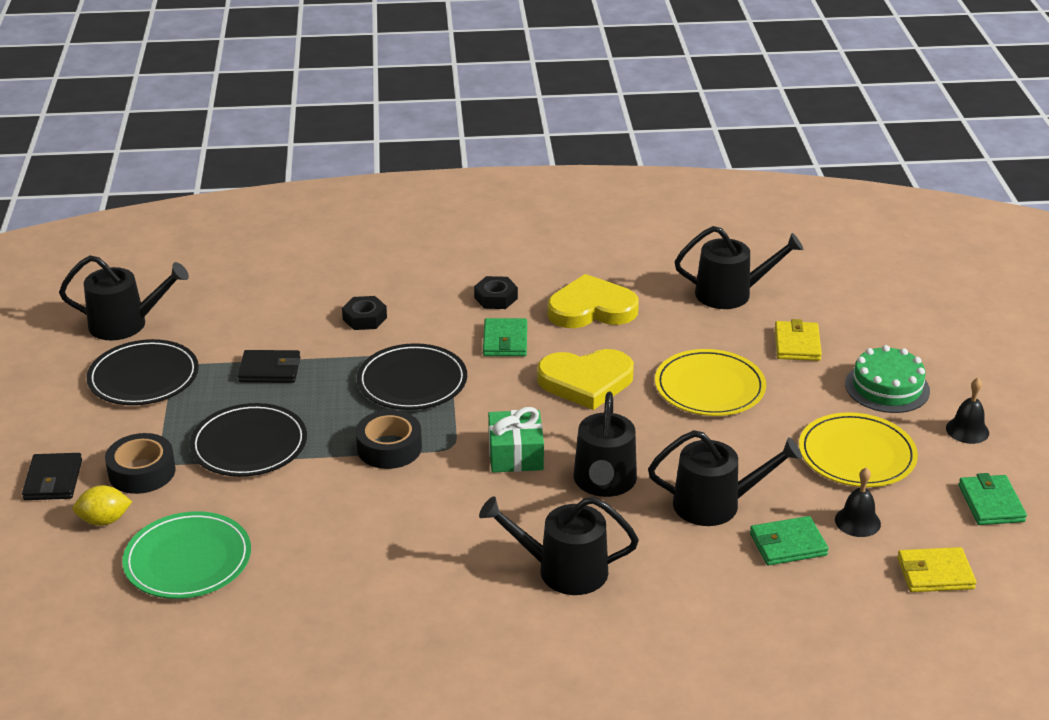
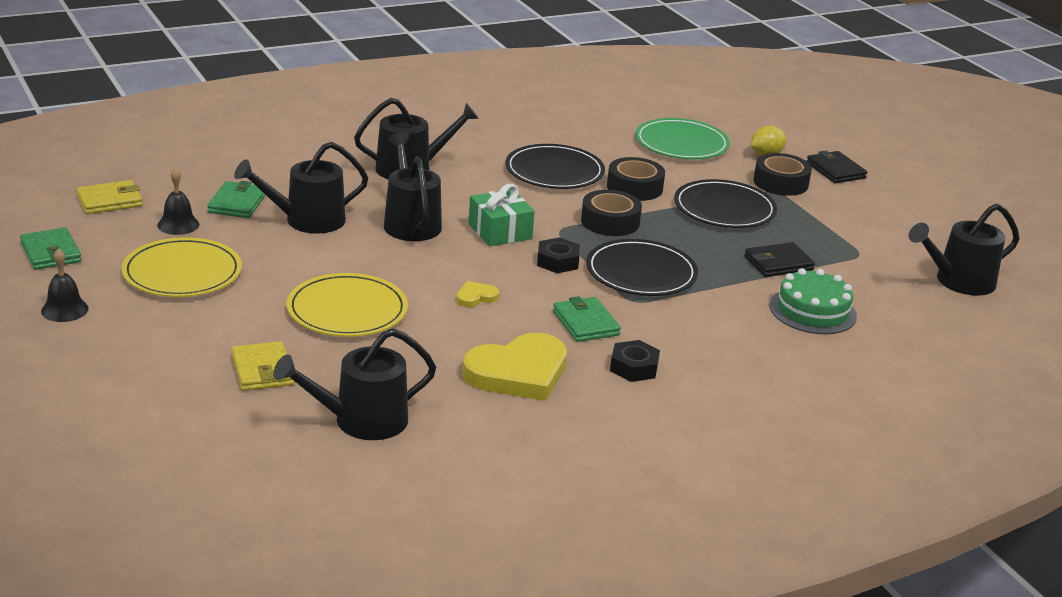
camera: 155 degrees right, 5 degrees down
(143, 377) = (875, 242): black plate -> black plate (554, 171)
(318, 493) = (634, 187): none -> black tape
(364, 318) = (747, 323): black nut -> black nut (557, 261)
(586, 382) = (476, 297): yellow heart -> yellow heart, size x0.44
(788, 544) = (237, 203): green wallet -> green wallet turned 45 degrees counterclockwise
(887, 387) = (152, 339): green cake -> green cake (813, 311)

